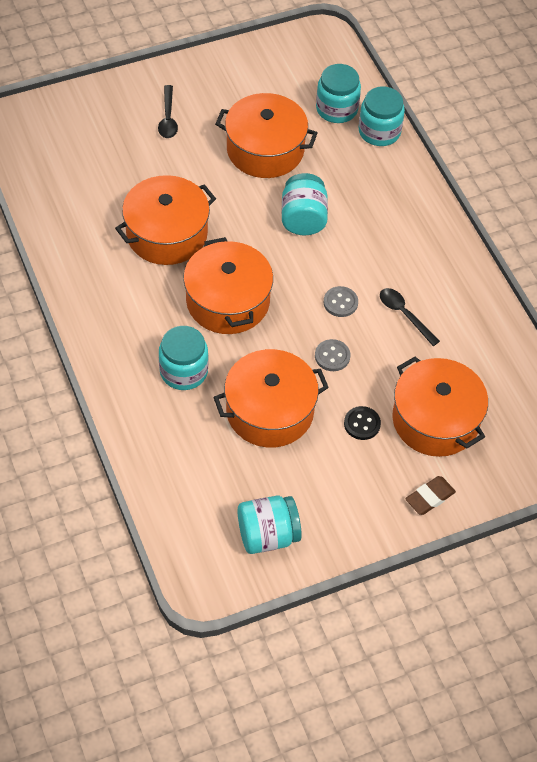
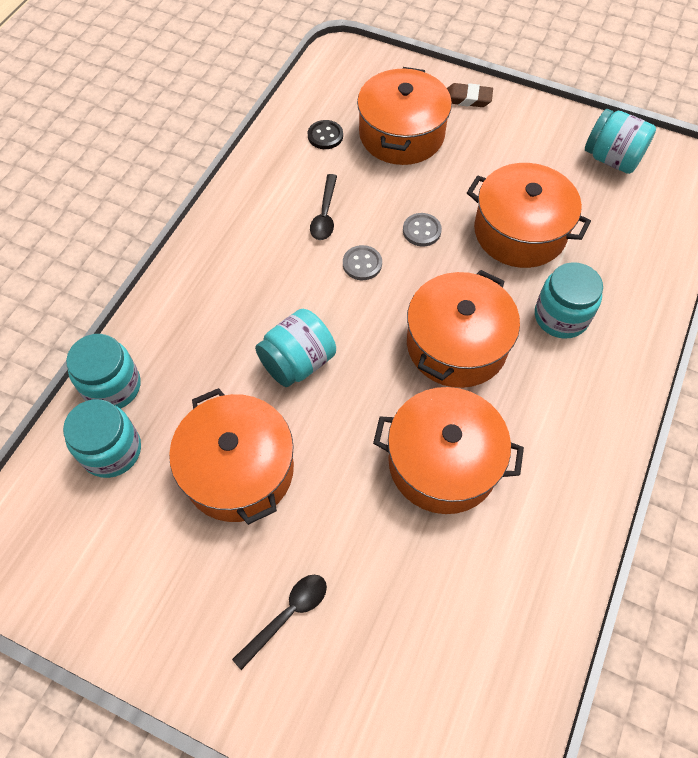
camera: 130 degrees left, 5 degrees up
(362, 424) = (458, 171): black button -> black button (325, 136)

